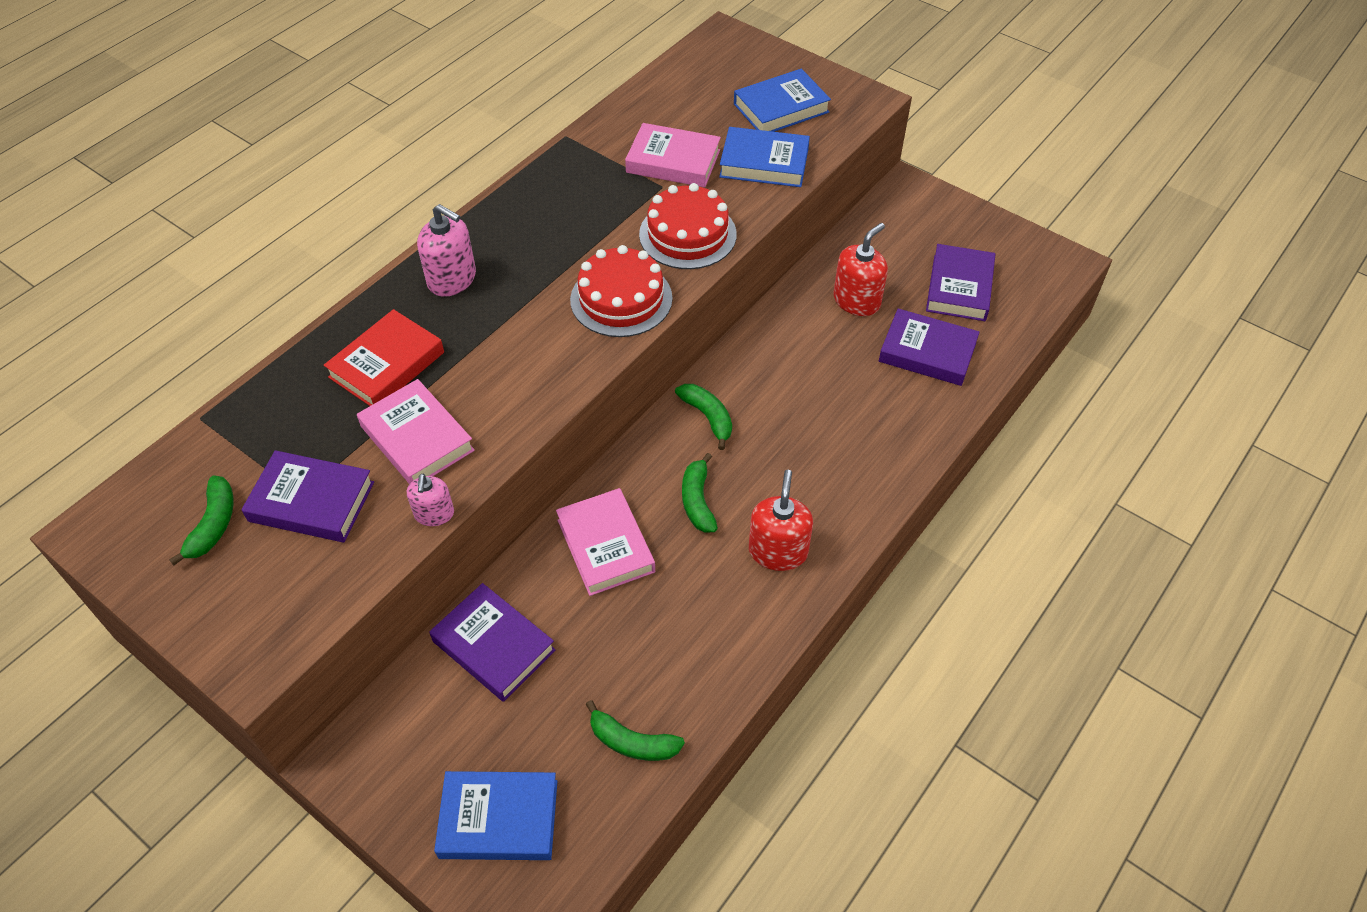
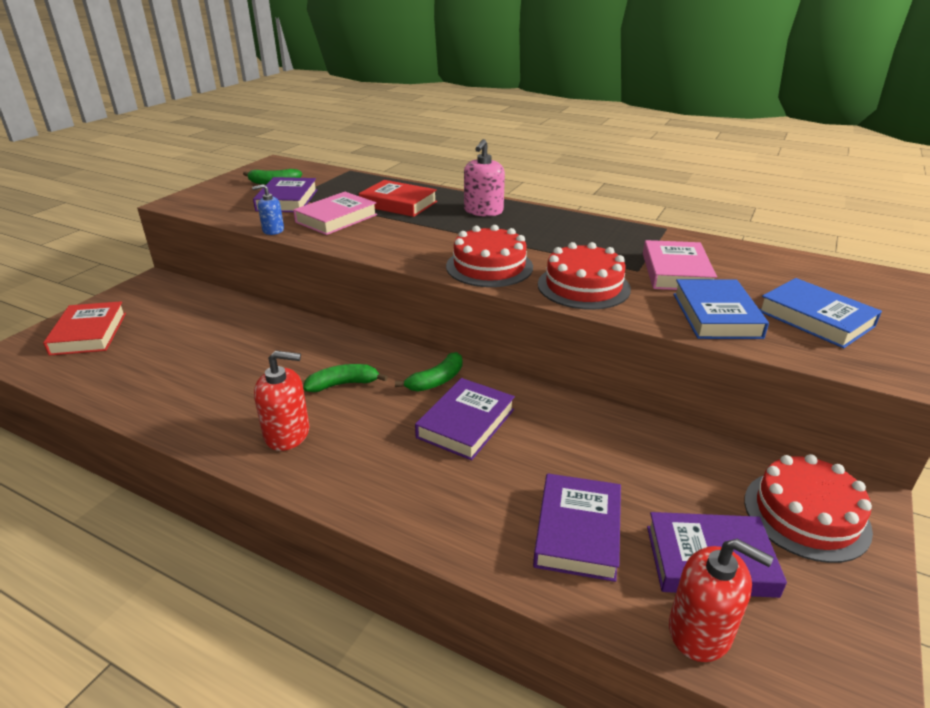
camera: 80 degrees right, 20 degrees down
(434, 514) = (273, 230): pink soap dispenser -> blue soap dispenser
(493, 646) = (220, 315): purple book -> purple book (466, 423)
(499, 819) = (89, 333): blue book -> red book
(605, 546) = (299, 346): pink book -> none
(632, 742) = (122, 377): green banana -> none
(856, 301) = (631, 465): red soap dispenser -> red soap dispenser (700, 630)
(920, 222) = (806, 515): none -> red cake

